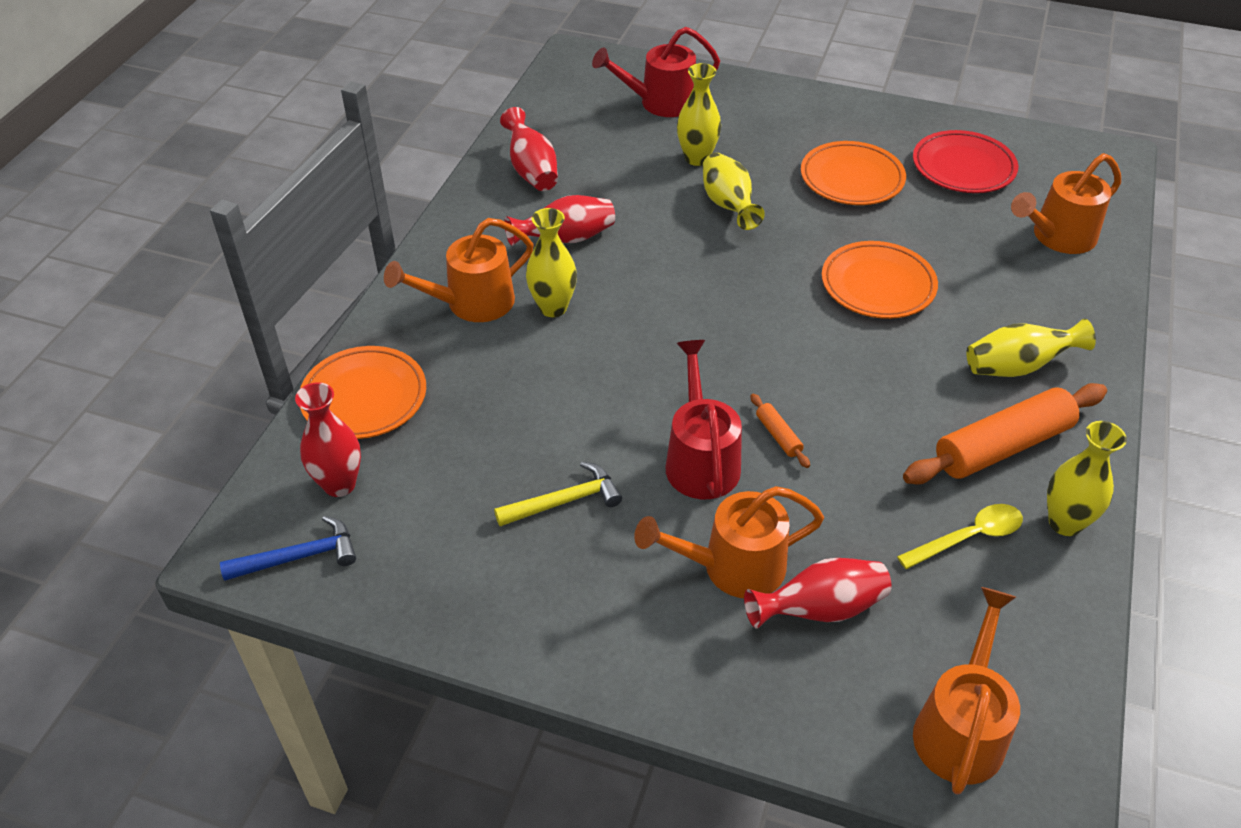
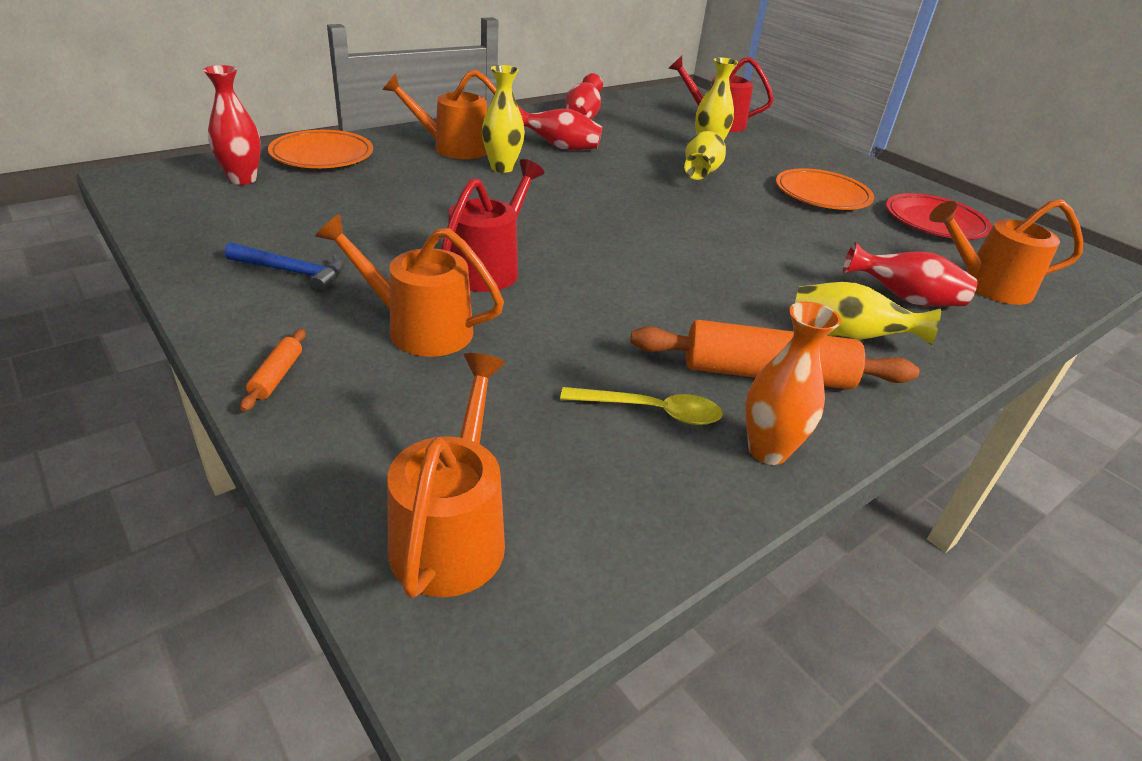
camera: 30 degrees right, 10 degrees down
(299, 557) = (164, 195): blue hammer -> blue hammer (293, 272)
(564, 501) = (360, 244): yellow hammer -> none
(778, 435) = (568, 282): orange rolling pin -> orange rolling pin (277, 376)
(820, 609) = (449, 386): red vase -> red vase (904, 299)
(878, 285) = (771, 247): orange plate -> none
(961, 727) = (452, 532): orange watering can -> orange watering can turned 45 degrees counterclockwise
(1065, 523) = (767, 451): yellow vase -> orange vase

